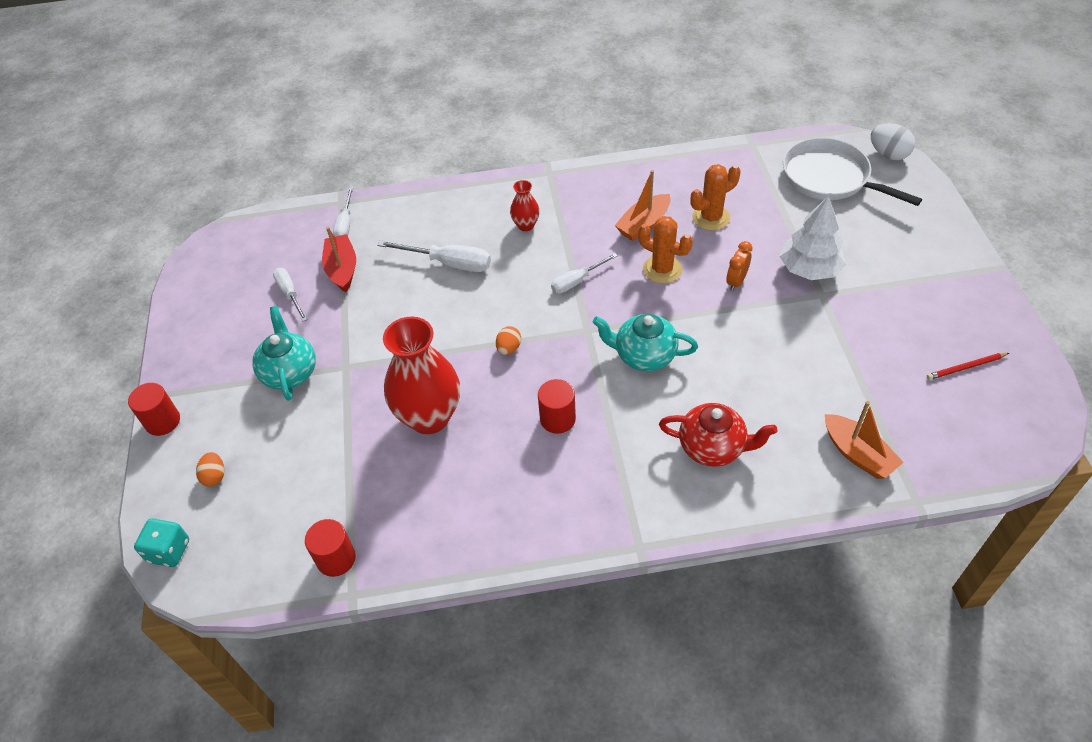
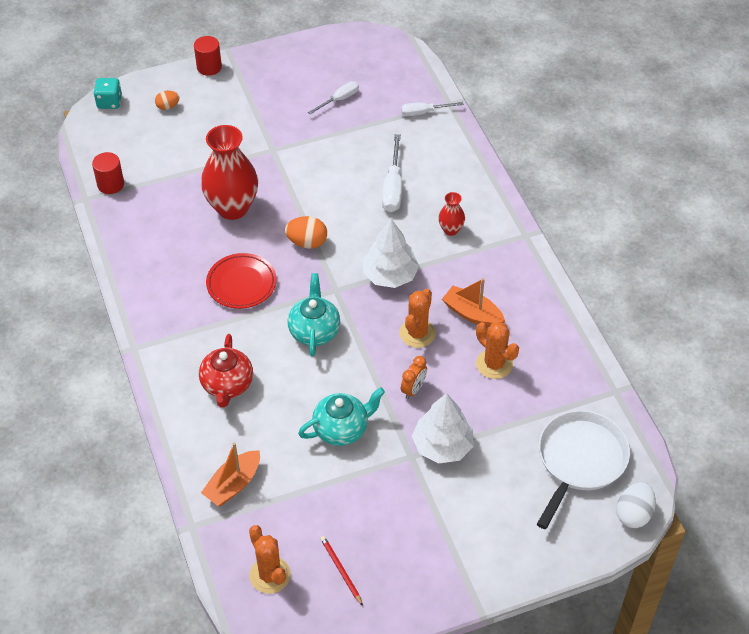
camera: 75 degrees right, 0 degrees up
(290, 372) = (262, 120): turquoise teapot -> turquoise teapot (341, 429)
(342, 269) = (372, 123): red boat -> none
(509, 348) = (307, 242): orange egg -> orange egg, size x1.57
(557, 419) = (241, 284): red cylinder -> red plate
(577, 281) = (390, 275): white screwdriver -> white tree
(736, 282) = (413, 389): orange clock -> orange clock turned 105 degrees clockwise
(978, 430) = (270, 575): none -> orange cactus

